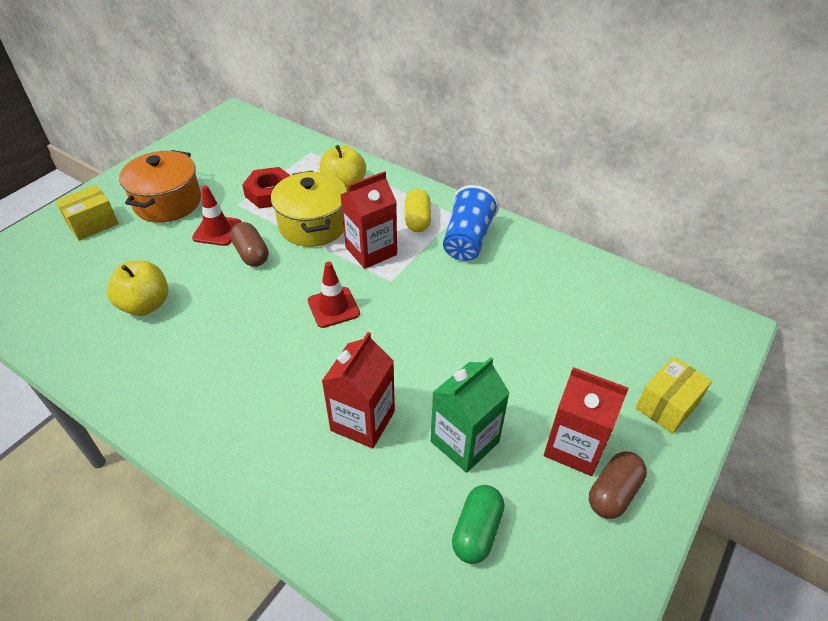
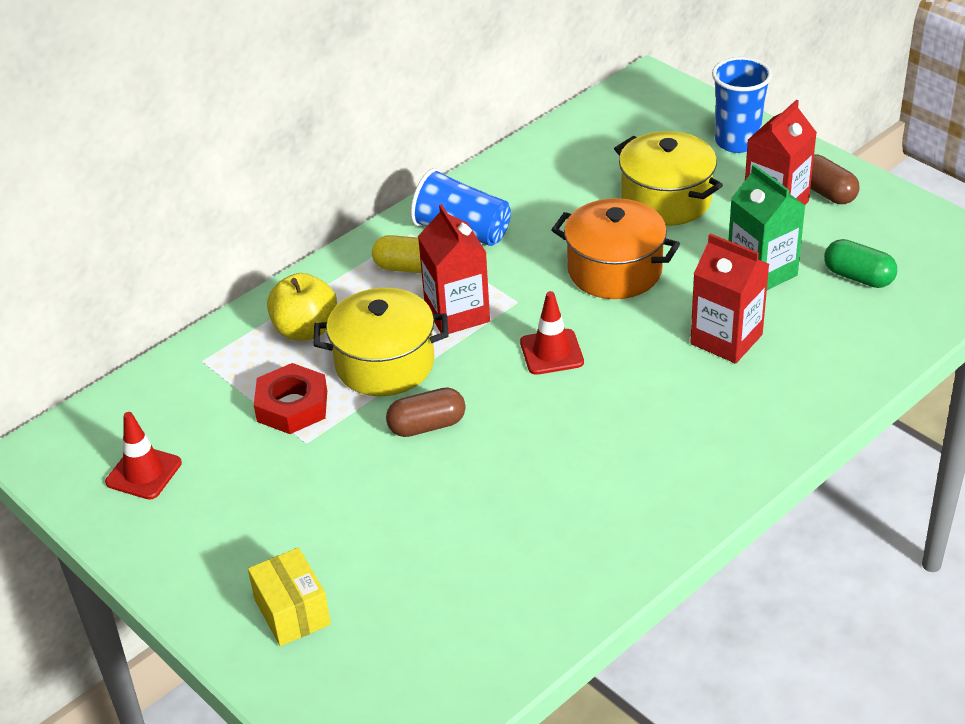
camera: 75 degrees left, 5 degrees down
(145, 305) = (501, 531): yellow apple -> none
(168, 202) = (270, 523): orange pot -> orange pot (614, 270)
(217, 231) = (362, 462): red traffic cone -> red traffic cone (143, 473)
(550, 358) = (666, 200): none -> yellow pot
(667, 405) = (737, 142): yellow box -> blue cup

